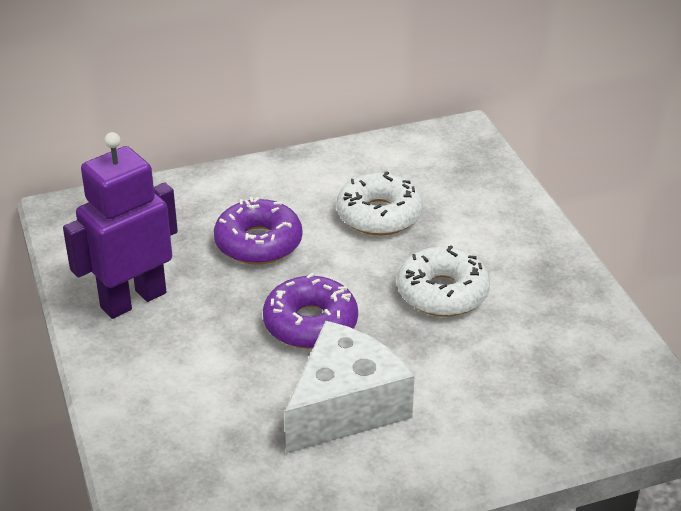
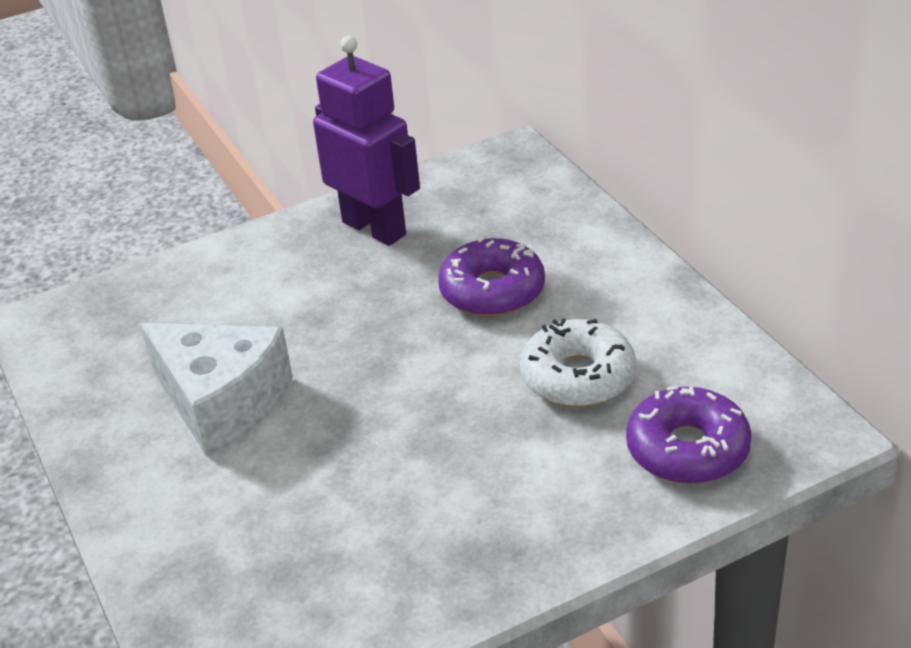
camera: 85 degrees right, 0 degrees up
(310, 323) = (355, 354): purple donut -> purple donut (687, 449)
(442, 293) = (430, 454): white donut -> none

